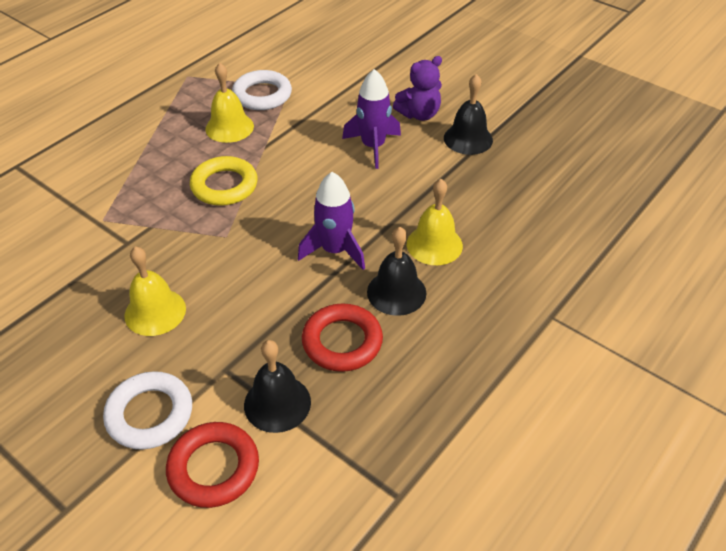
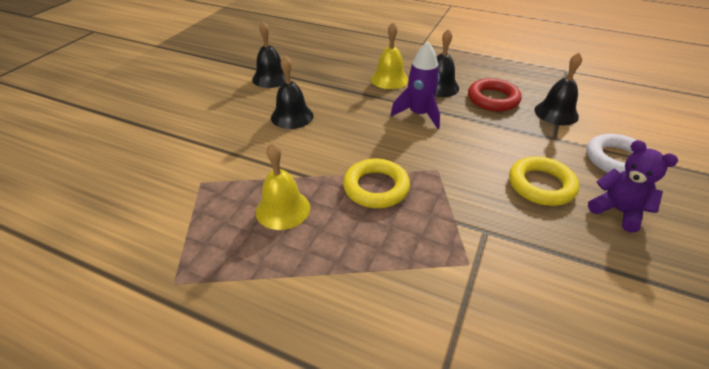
camera: 105 degrees left, 5 degrees down
(155, 312) = (541, 185): yellow bell -> yellow ring
(213, 468) = (618, 125): red ring -> none
(262, 95) = (218, 199): white ring -> none
(373, 146) = (292, 116): purple rocket -> black bell
(419, 114) = (242, 101): purple teddy bear -> purple teddy bear (618, 211)

